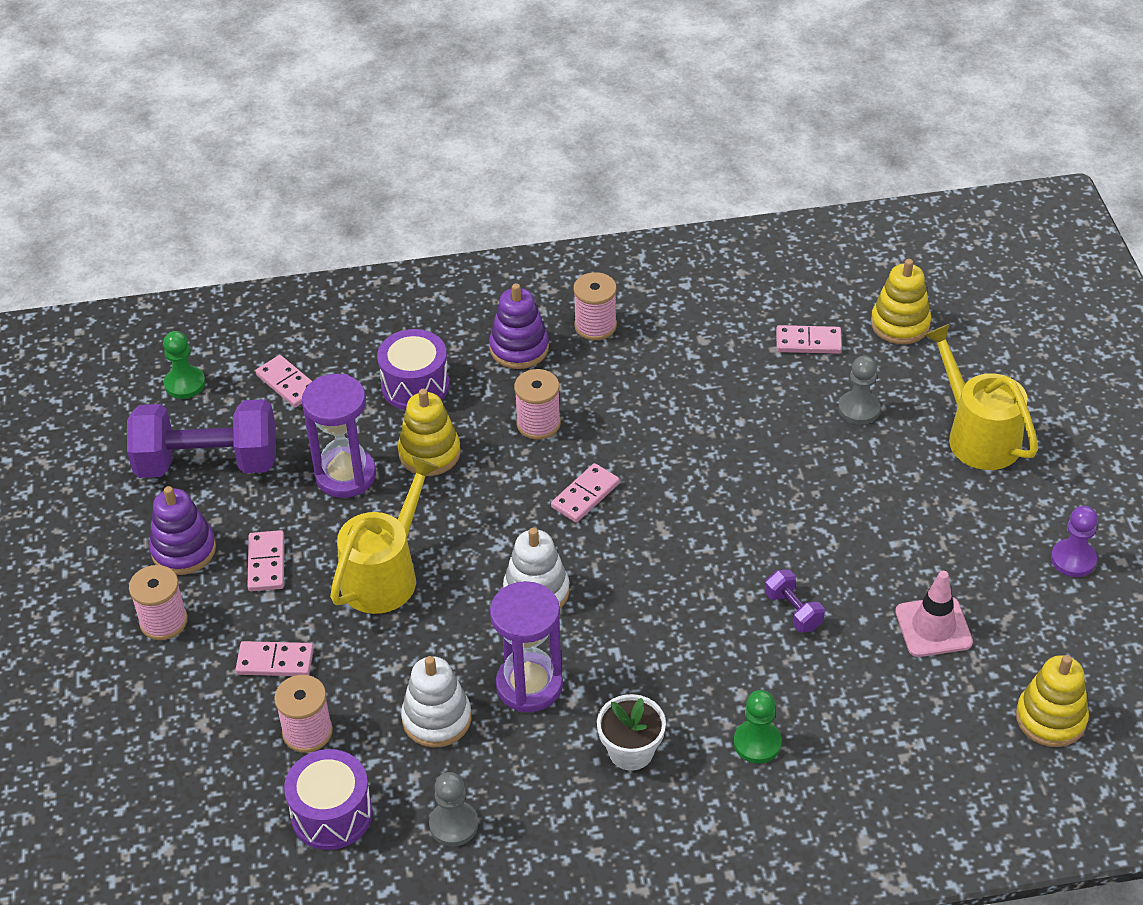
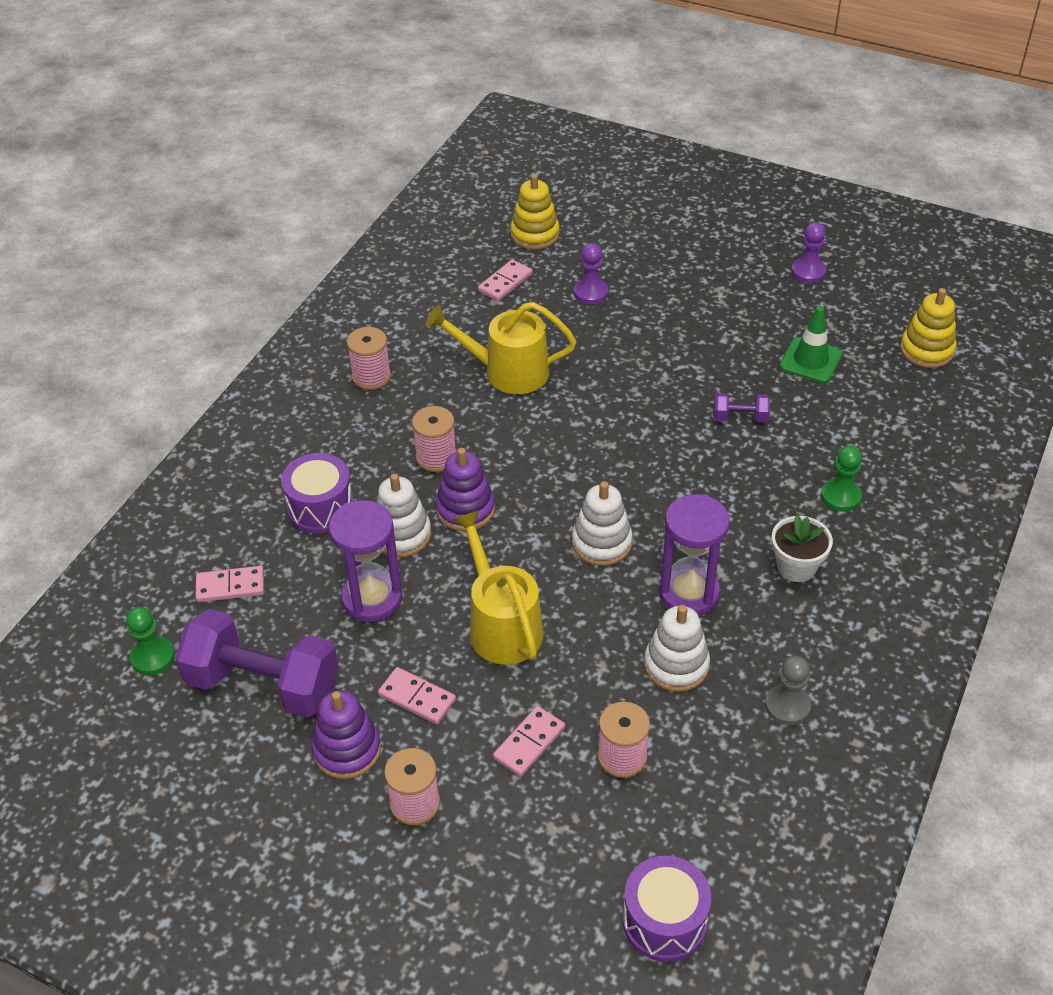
camera: 55 degrees left, 0 degrees up
(208, 463) = (263, 685): purple dumbbell -> purple dumbbell turned 75 degrees clockwise
(331, 814) = (719, 781): purple drum -> purple drum (664, 921)
(429, 453) = (401, 535): yellow stacking toy -> white stacking toy
(519, 348) = (347, 429): purple stacking toy -> purple stacking toy (465, 509)
(585, 495) = (533, 468): pink domino -> none
(859, 409) = (590, 292): grey pawn -> purple pawn
(933, 627) = (810, 360): pink traffic cone -> green traffic cone
(977, 435) = (667, 254): yellow watering can -> yellow watering can (507, 372)

